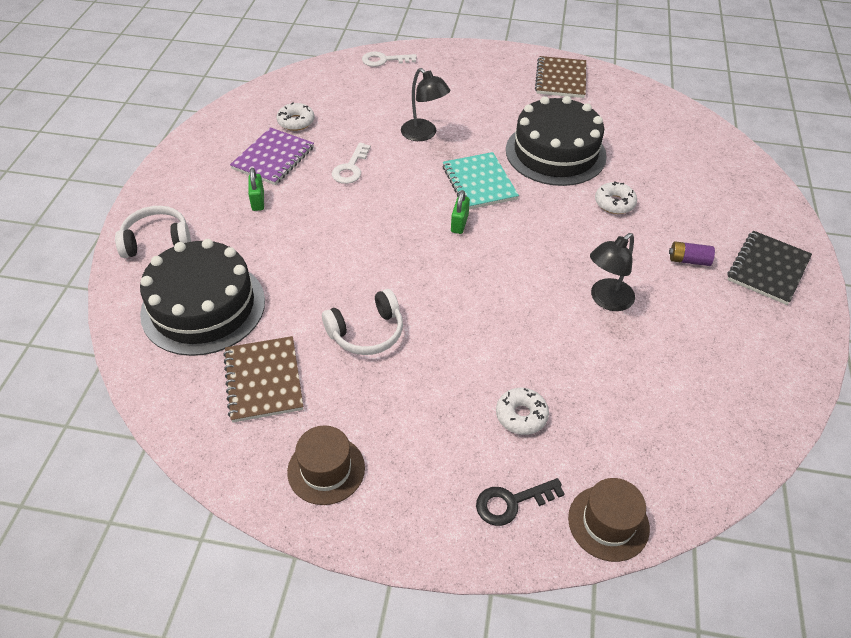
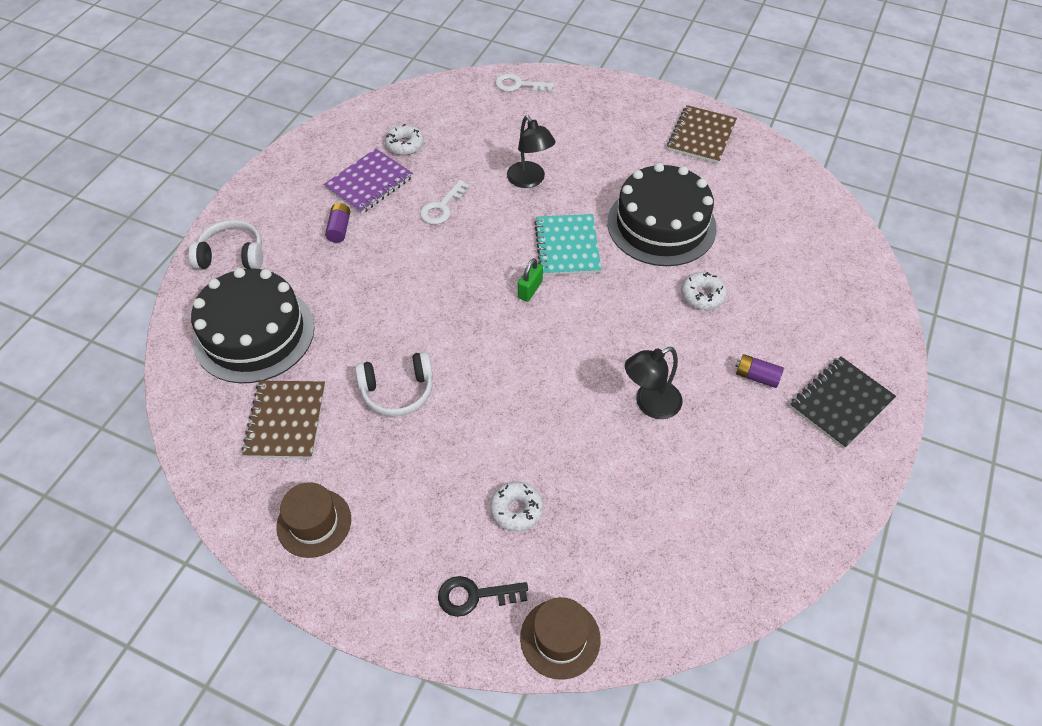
camera: 15 degrees right, 5 degrees up
(258, 201) = (339, 229): green padlock -> purple battery

